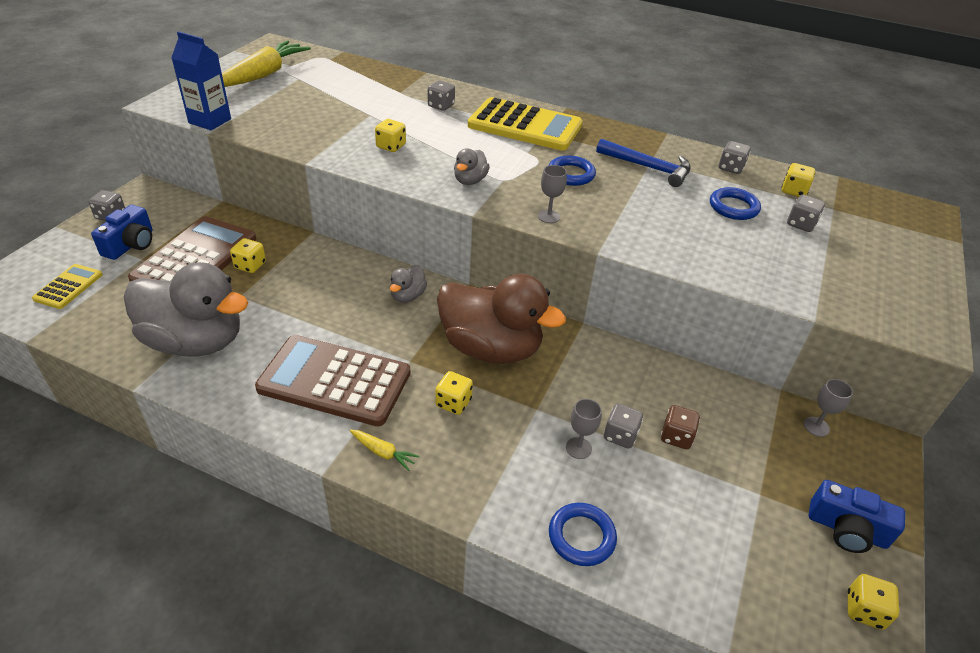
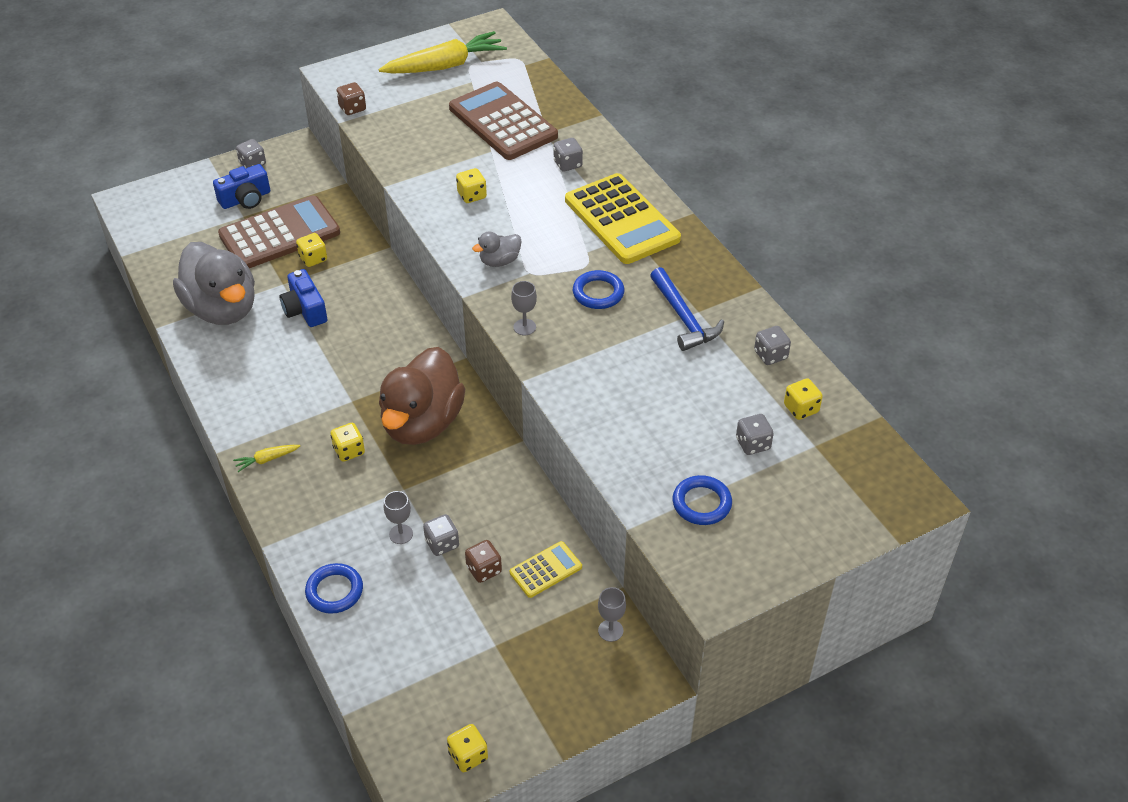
camera: 40 degrees right, 5 degrees up
(68, 287) = (178, 220): yellow calculator -> yellow calculator (546, 570)
(210, 121) = (352, 108): blue carton -> brown dice
(335, 381) = (285, 389): brown calculator -> brown calculator (503, 122)
(383, 452) = (267, 460): yellow carrot -> yellow carrot turned 90 degrees clockwise
(408, 296) = (405, 344): grey duck -> none
(491, 348) = (422, 423): brown duck -> brown duck turned 45 degrees clockwise
(733, 207) = (710, 396): blue ring -> blue ring (701, 503)
(846, 529) = (528, 707): blue camera -> blue camera (305, 310)

